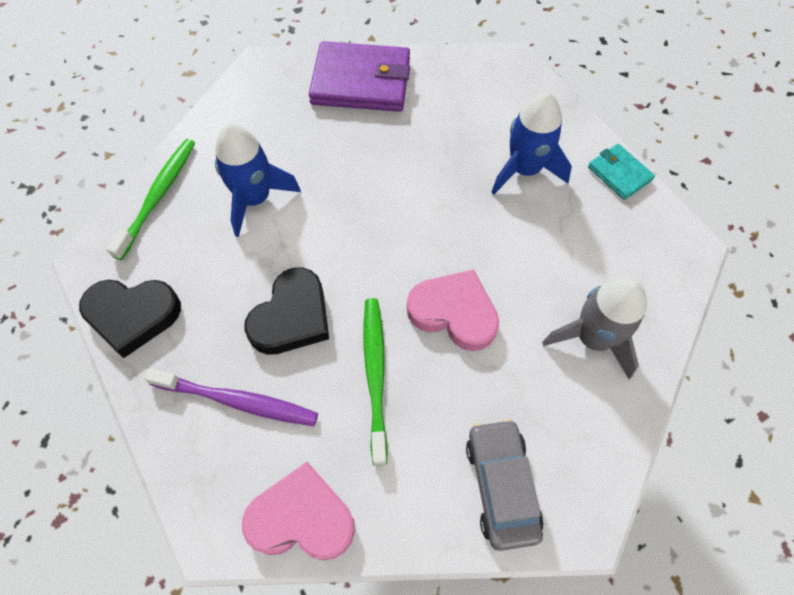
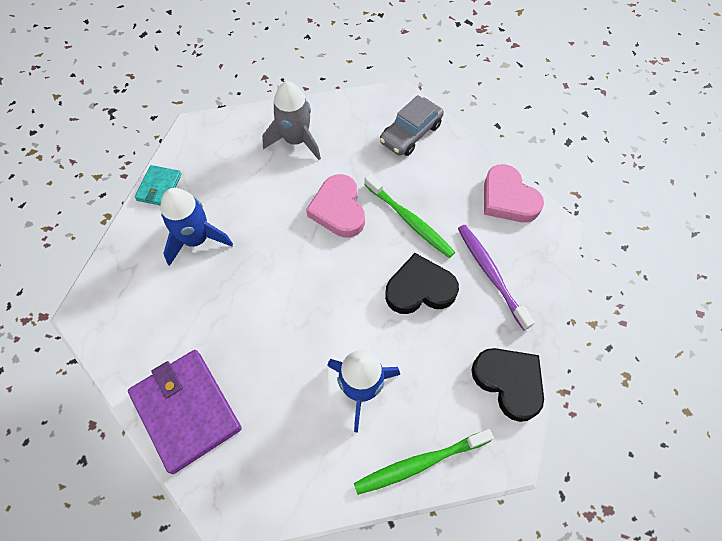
camera: 130 degrees left, 0 degrees up
(375, 374) = (410, 221): green toothbrush -> green toothbrush turned 90 degrees counterclockwise

